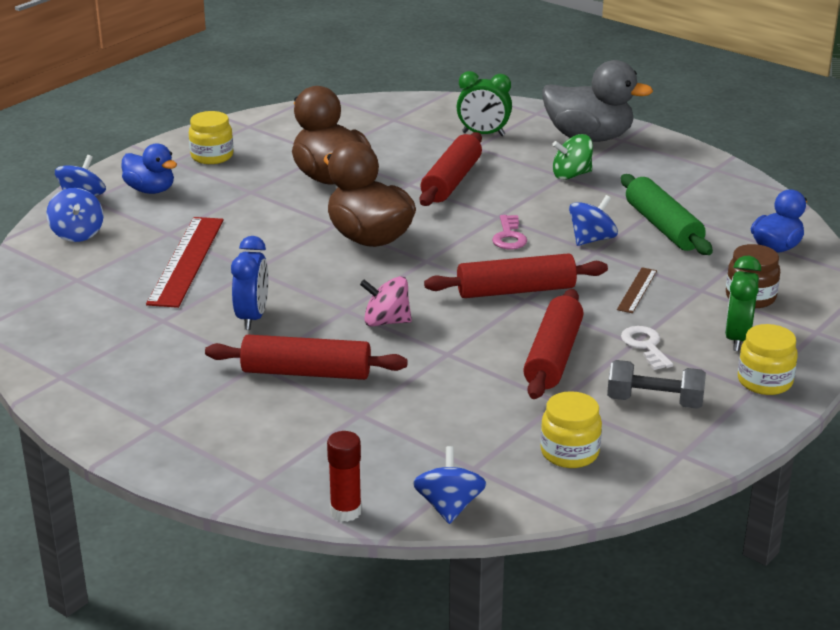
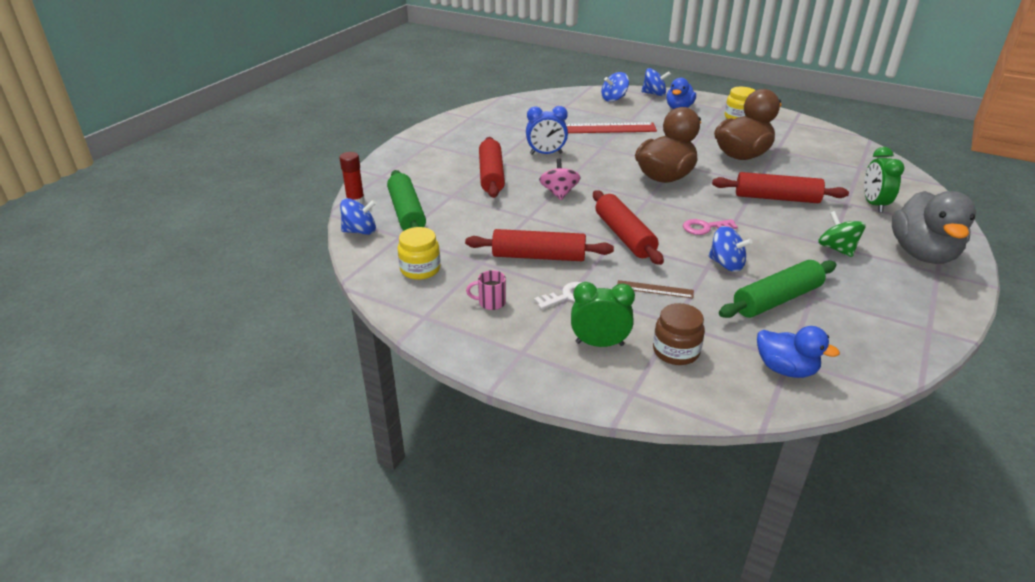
camera: 80 degrees right, 5 degrees up
(403, 459) = (406, 213): none -> green rolling pin
(654, 401) = (491, 302): grey dumbbell -> pink mug
(764, 381) = (535, 358): yellow jar -> none

